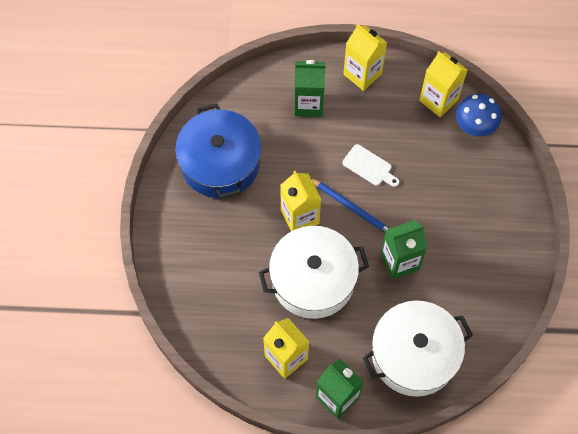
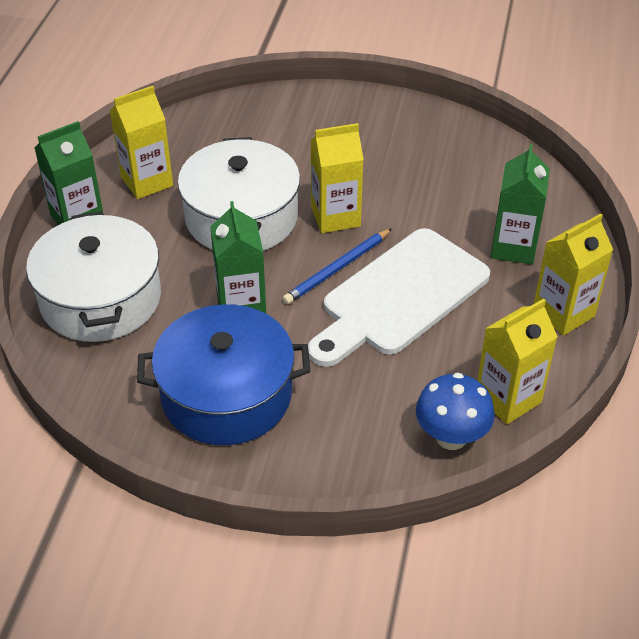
camera: 100 degrees right, 20 degrees down
(220, 163) = (430, 155): blue pot -> blue pot (226, 395)
(369, 166) = (400, 297): white cutting board -> white cutting board, size x2.34

